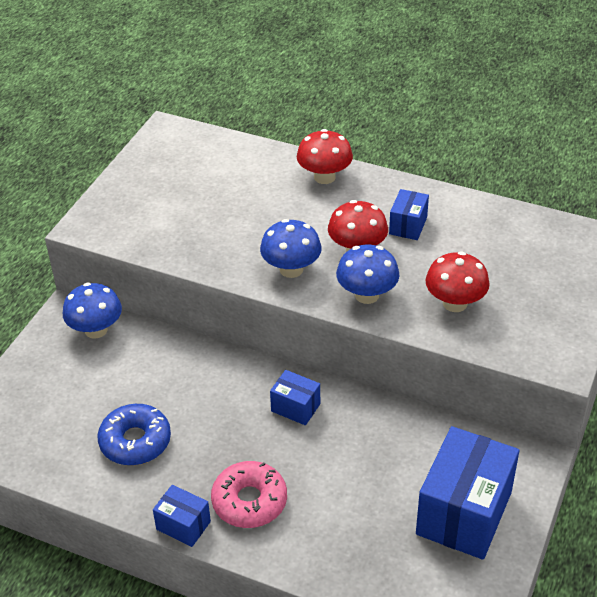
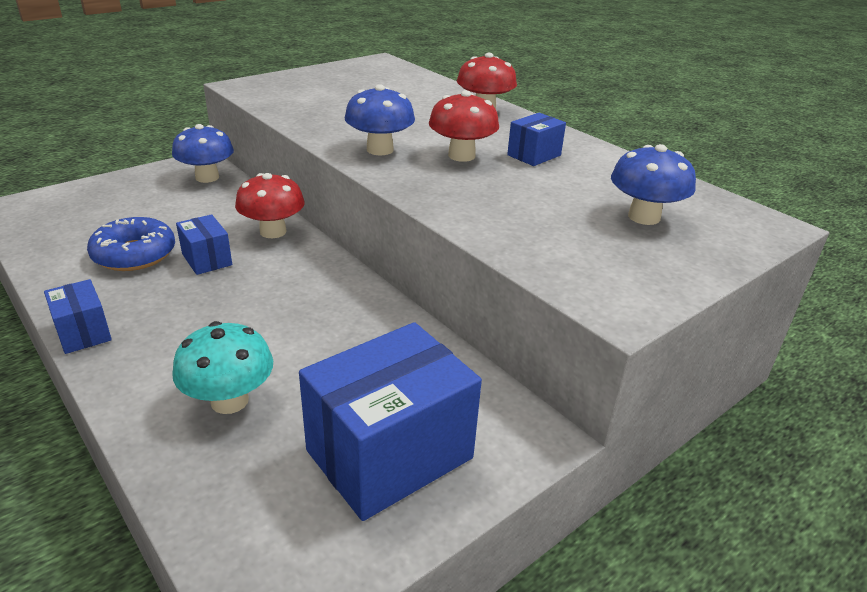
camera: 25 degrees right, 10 degrees down
(249, 501) = (169, 339): pink donut -> none
(295, 407) = (308, 283): blue box -> blue box (207, 259)
(338, 525) = (229, 400): none -> turquoise mushroom
(367, 295) = (434, 185): blue mushroom -> blue mushroom (644, 217)
(455, 303) = (526, 218): red mushroom -> red mushroom (273, 231)

